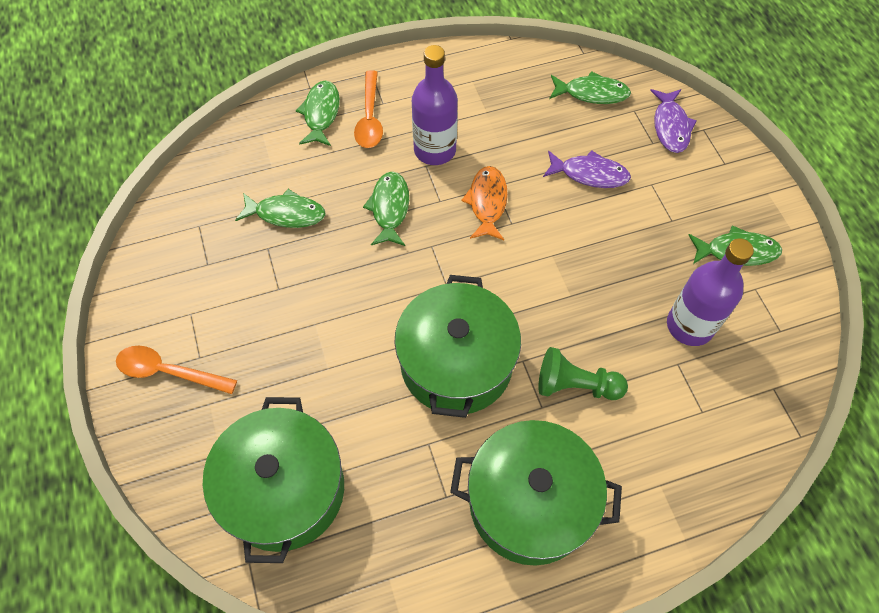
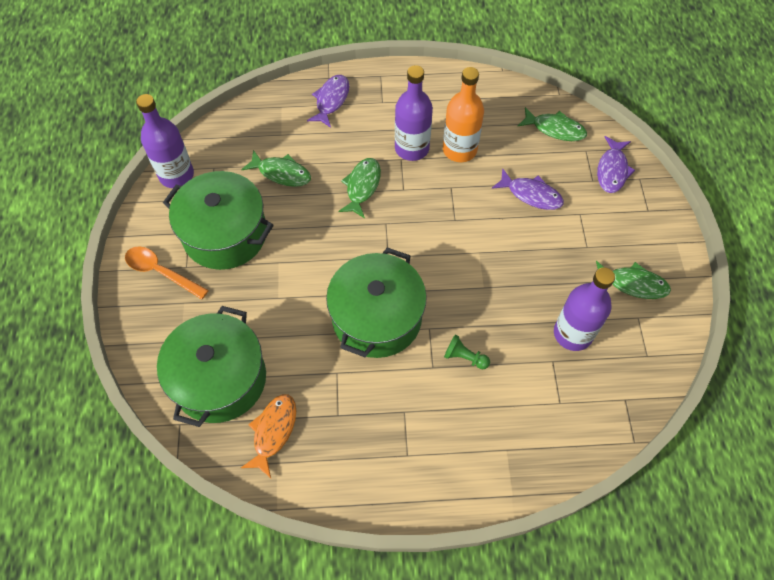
camera: 15 degrees right, 0 degrees up
(154, 245) = (176, 175): none -> purple bottle
(321, 113) = (331, 100): green fish -> purple fish
(370, 118) = (368, 112): orange spoon -> none
(487, 202) = (440, 199): orange fish -> orange fish (273, 431)
(491, 140) = (459, 150): none -> orange bottle
(530, 502) = (400, 436): green pot -> green pot (225, 234)
(575, 385) = (464, 357): green pawn -> green pawn, size x0.65

